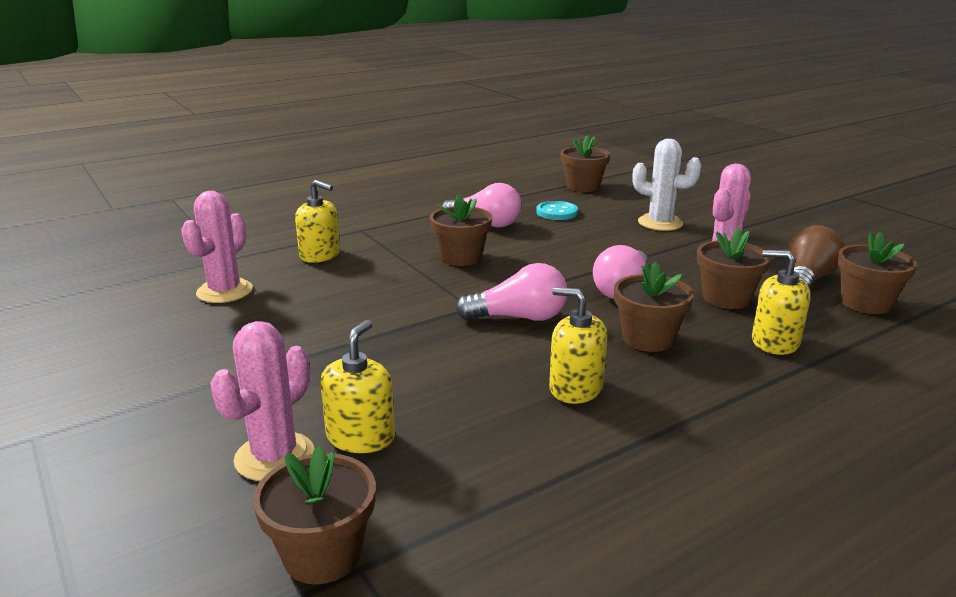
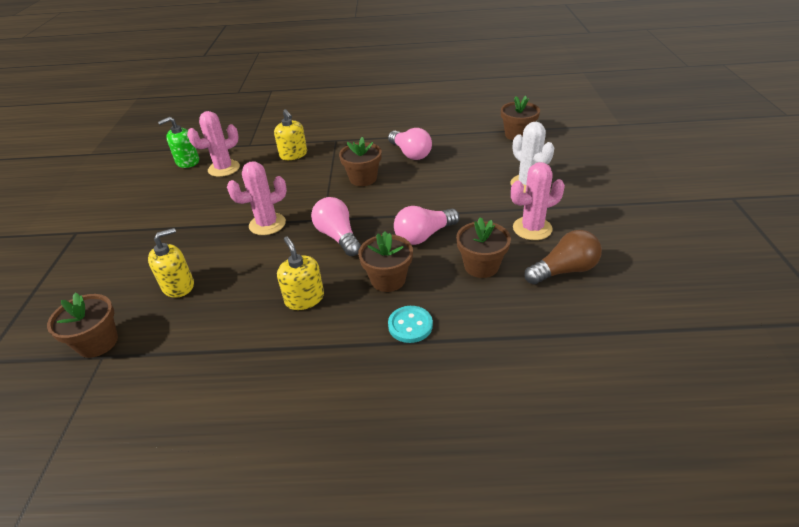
camera: 35 degrees right, 15 degrees up
(141, 297) = (187, 161): none -> green soap dispenser
(274, 457) = (136, 282): pink cactus -> pink cactus (267, 224)
(519, 318) = (338, 236): pink light bulb -> pink light bulb turned 150 degrees counterclockwise
(557, 212) = (468, 155): turquoise button -> turquoise button (410, 325)
(775, 342) = (463, 313): yellow soap dispenser -> none
(865, 303) = (578, 307): brown flower pot -> none

